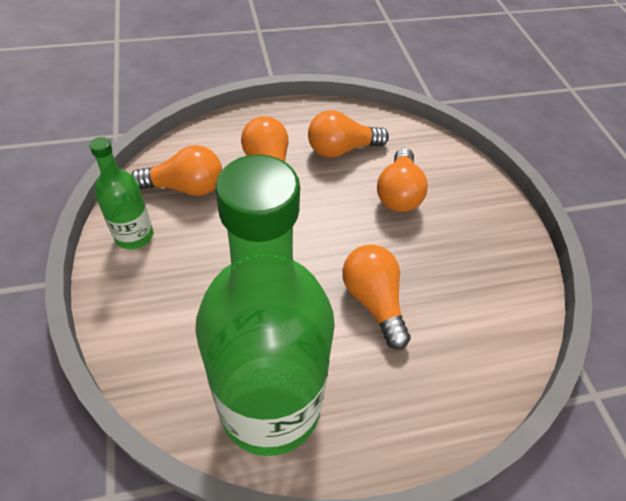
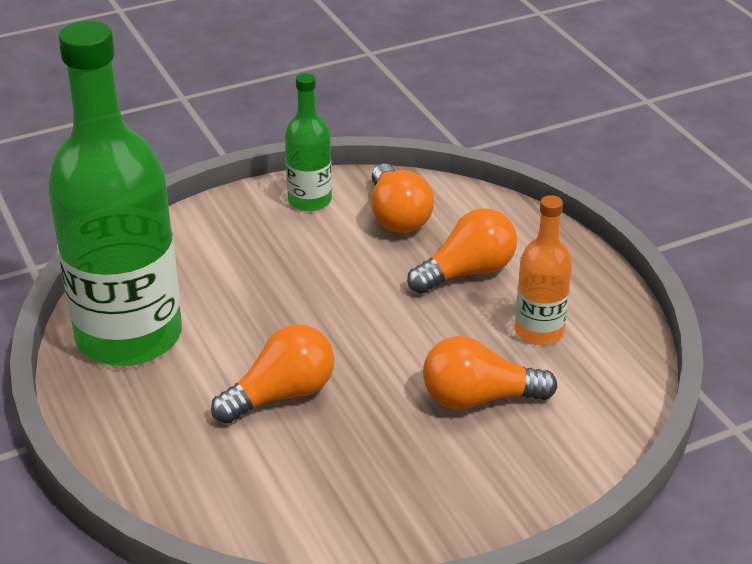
camera: 80 degrees right, 15 degrees down
(341, 149) = (539, 331): orange light bulb -> orange bottle

